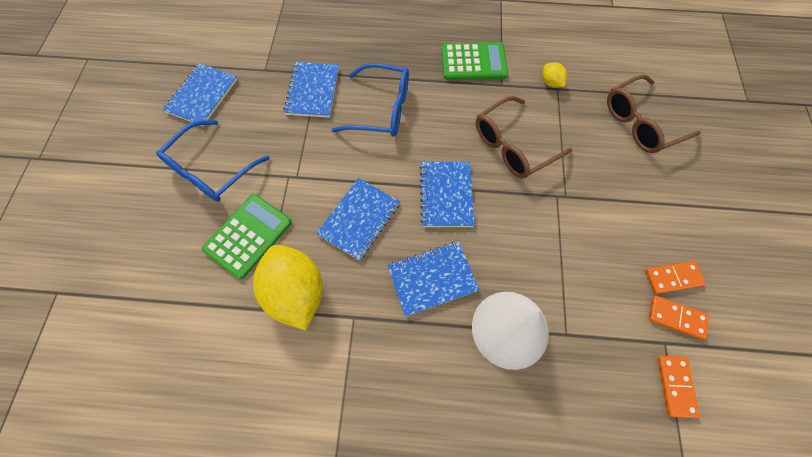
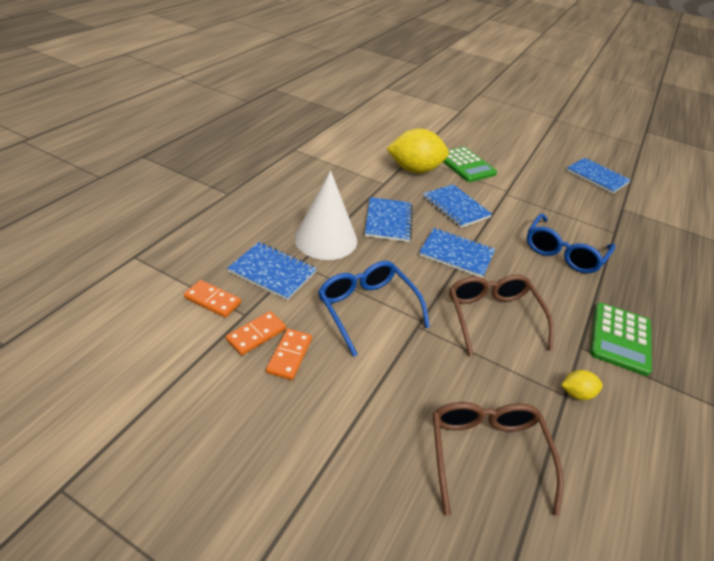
camera: 110 degrees right, 25 degrees down
(211, 170) = (524, 165): blue glasses -> blue glasses (367, 308)
(312, 91) = (593, 224): blue notebook -> blue notebook (272, 272)

